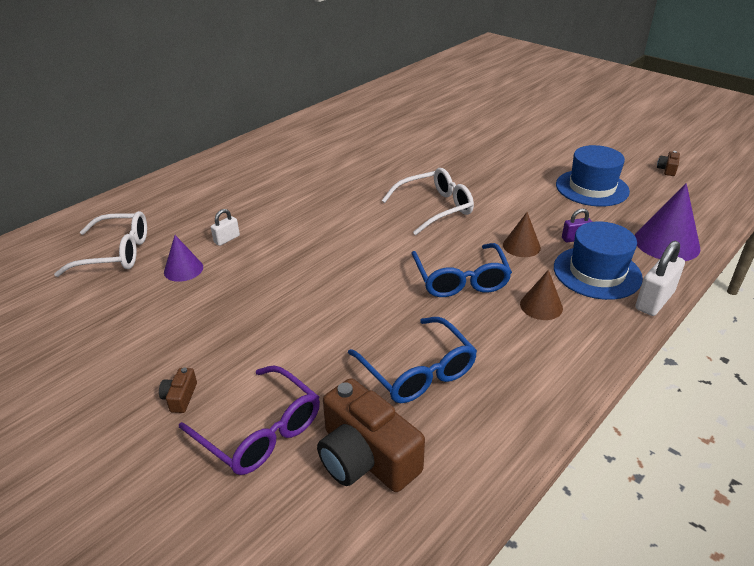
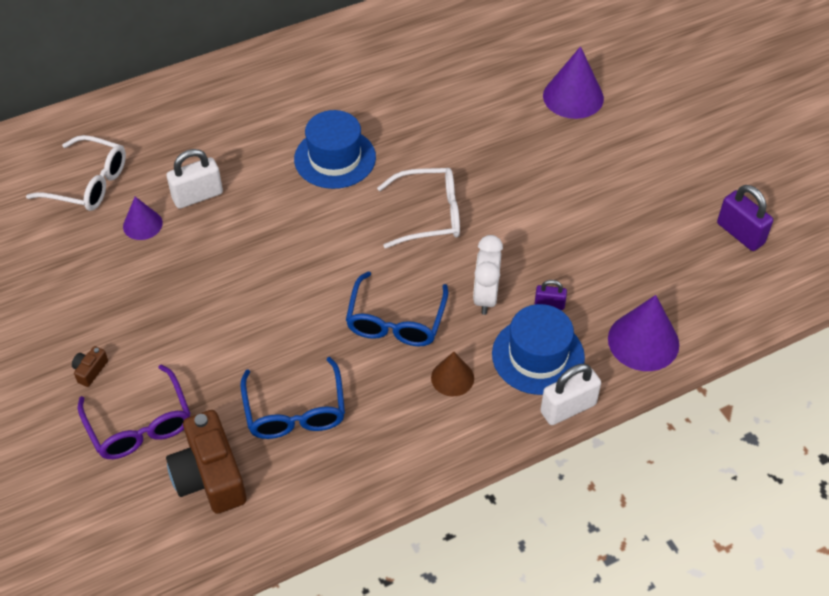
camera: 20 degrees right, 15 degrees up
(227, 239) = (197, 196): white padlock -> white padlock, size x1.76
(486, 128) = (573, 97): none -> purple cone
(521, 246) = (485, 297): brown cone -> white clock
(592, 188) = (625, 236): blue hat -> blue hat (335, 158)
(667, 169) = (740, 233): brown camera -> purple padlock

